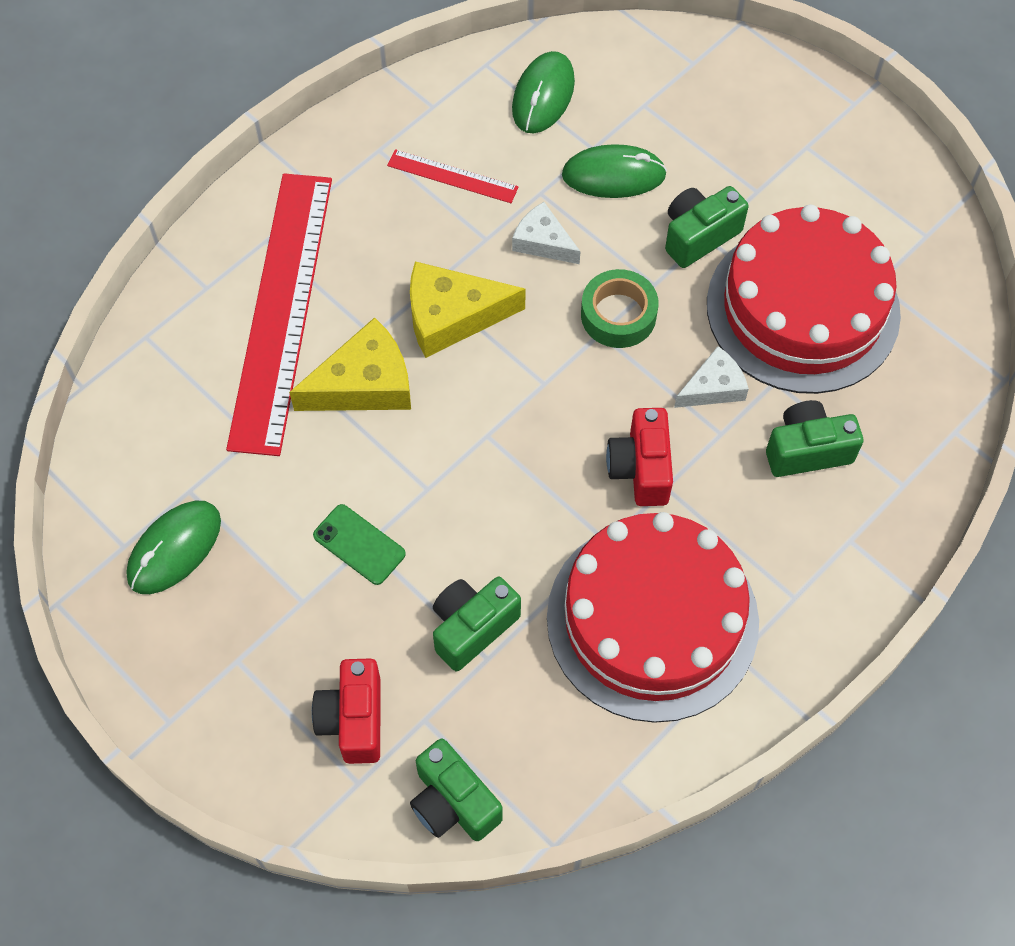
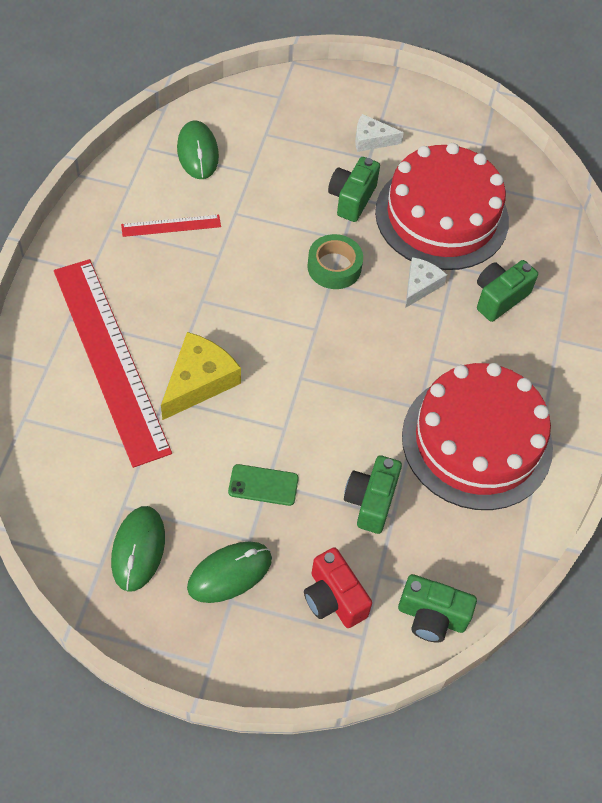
camera: 35 degrees left, 5 degrees down
(452, 316) = (228, 313): yellow cheese -> none
(543, 242) = (257, 242): white cheese -> white cheese (371, 140)
(613, 175) = (275, 183): green mouse -> green mouse (229, 573)
(640, 468) = (409, 354): red camera -> none

